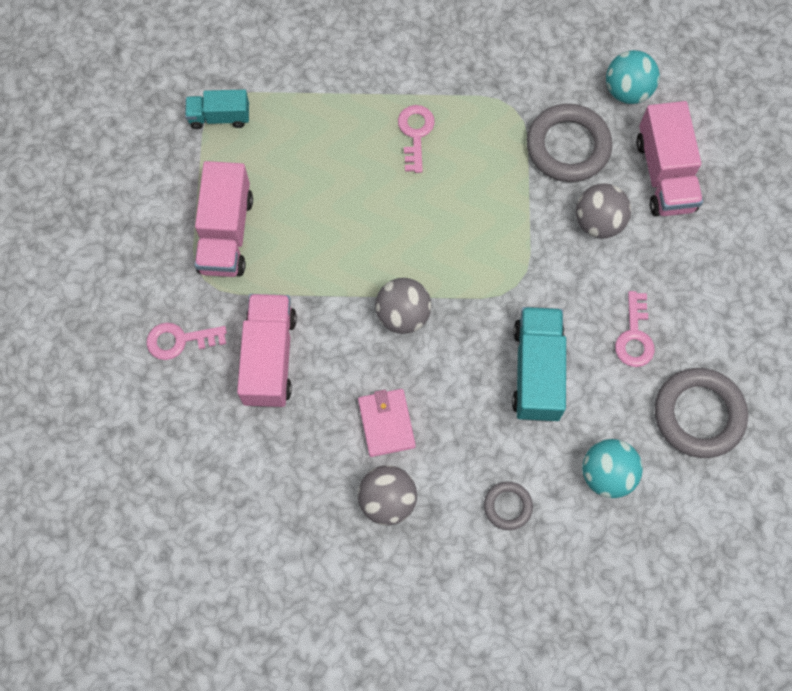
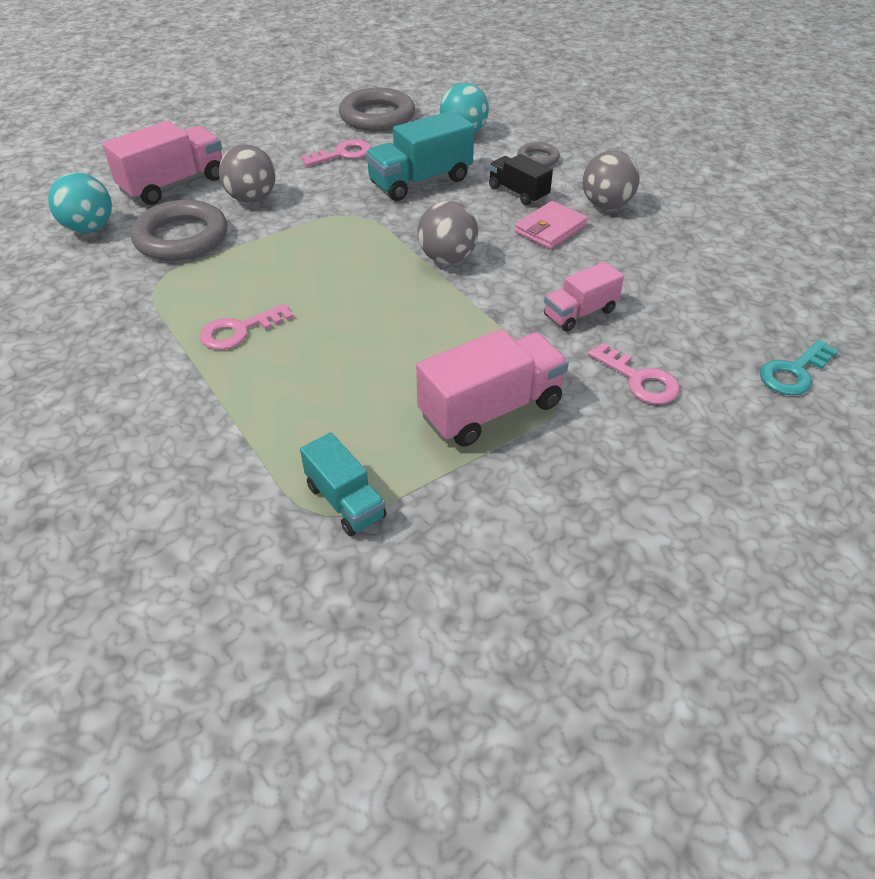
camera: 125 degrees left, 25 degrees down
(106, 445) = (794, 373): none -> turquoise key
(269, 358) = (580, 313): pink truck -> pink truck, size x0.61
(460, 441) = (518, 193): none -> black truck

